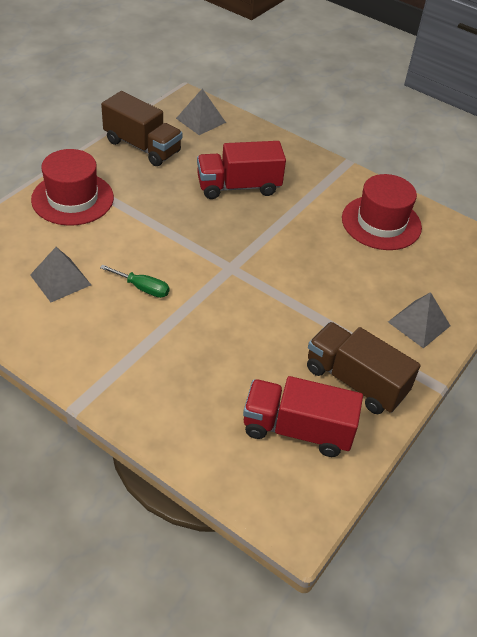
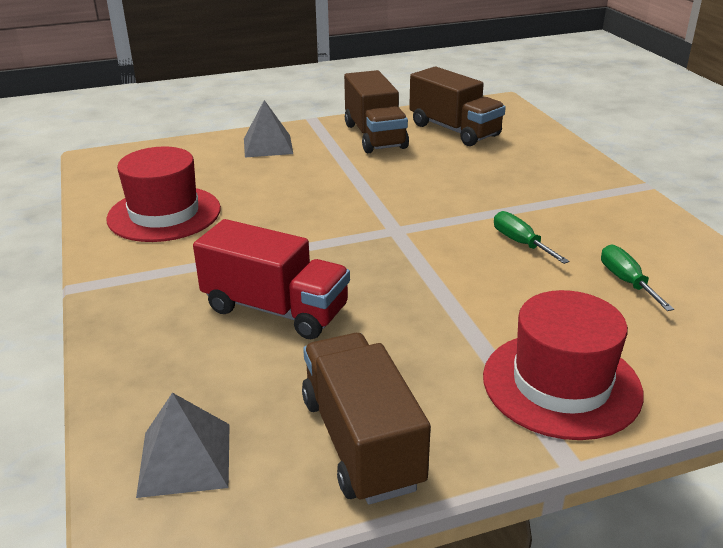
camera: 140 degrees left, 15 degrees down
(60, 279) = (626, 281): grey pyramid -> green screwdriver
(297, 429) = (454, 130): red truck -> brown truck

